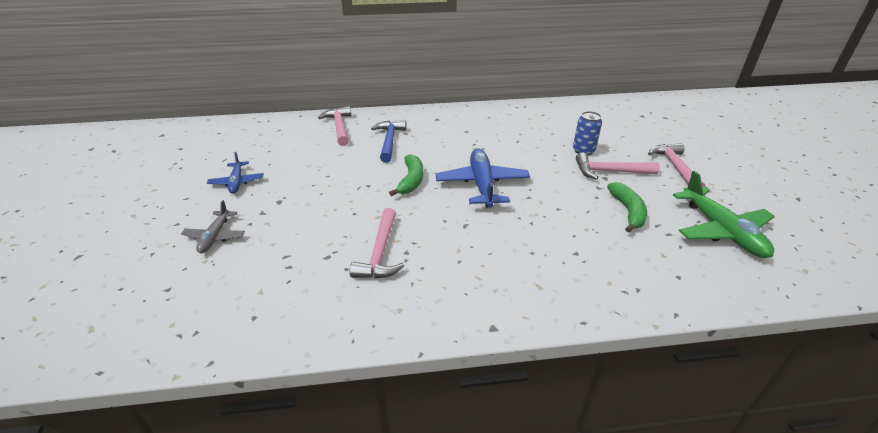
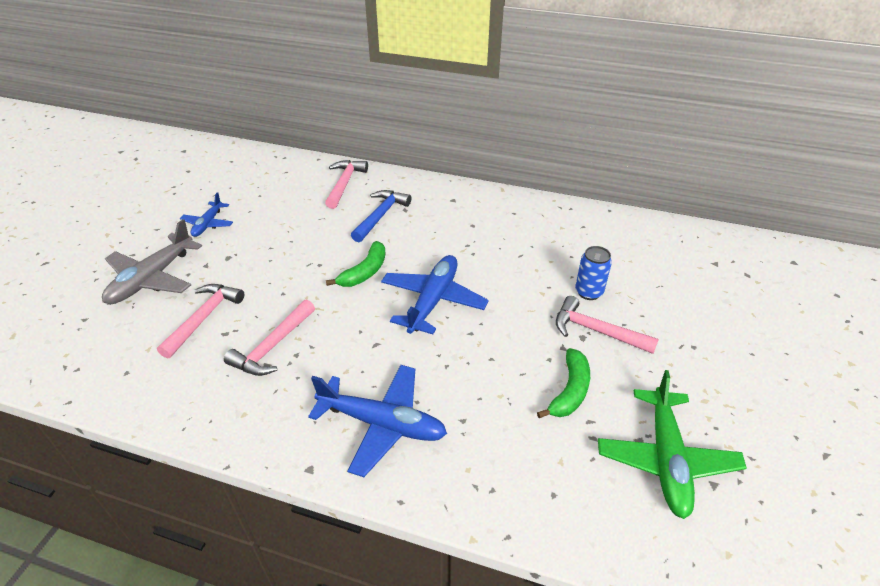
camera: 25 degrees right, 5 degrees up
(215, 237) = (152, 278): grey plane -> grey plane, size x1.74
(521, 276) = (382, 424): none -> blue plane
(675, 167) = (689, 352): pink hammer -> pink hammer (204, 318)

